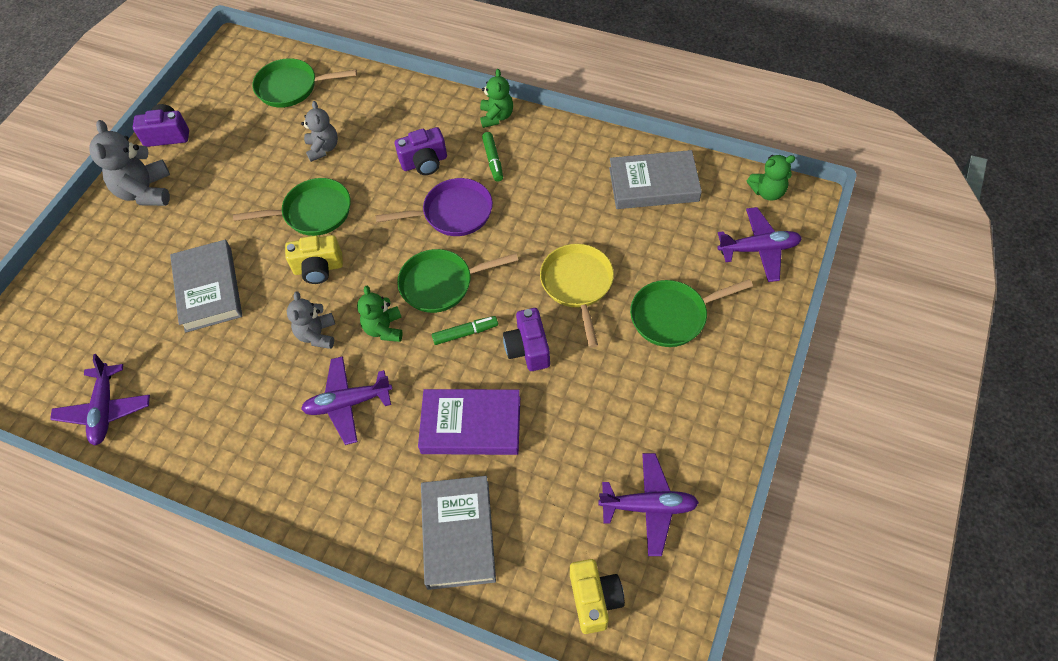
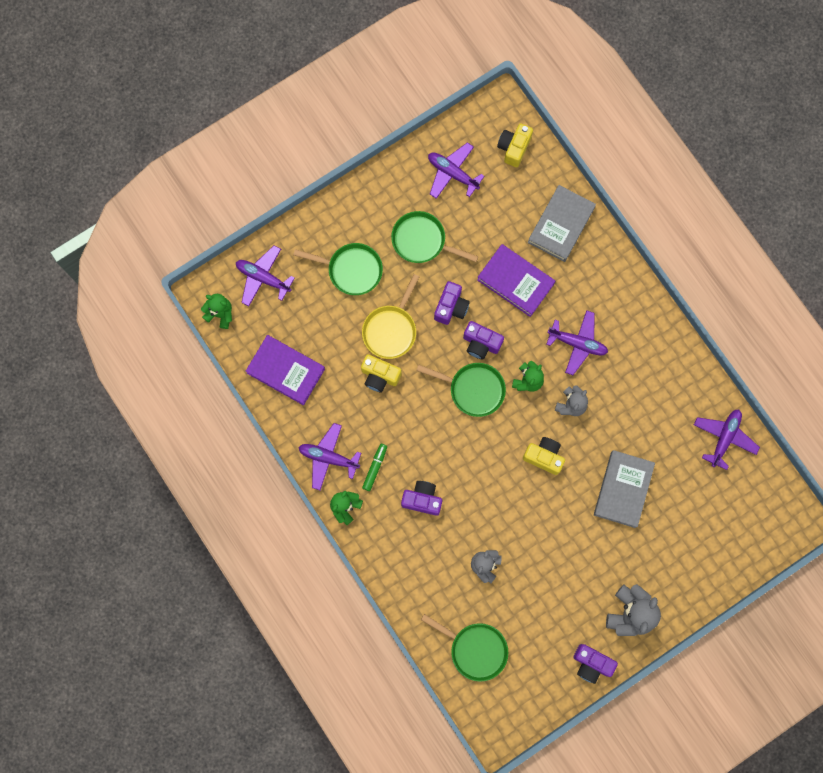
camera: 150 degrees left, 20 degrees up
(313, 212) = (523, 508): green pan -> green pan (422, 241)
(453, 213) = (430, 441): purple pan -> none
(465, 333) = (481, 343): green marker -> purple camera
(546, 142) = (328, 457): none -> purple plane
(553, 236) = (380, 376): none -> yellow camera
(653, 184) = (286, 371): grey book -> purple book

